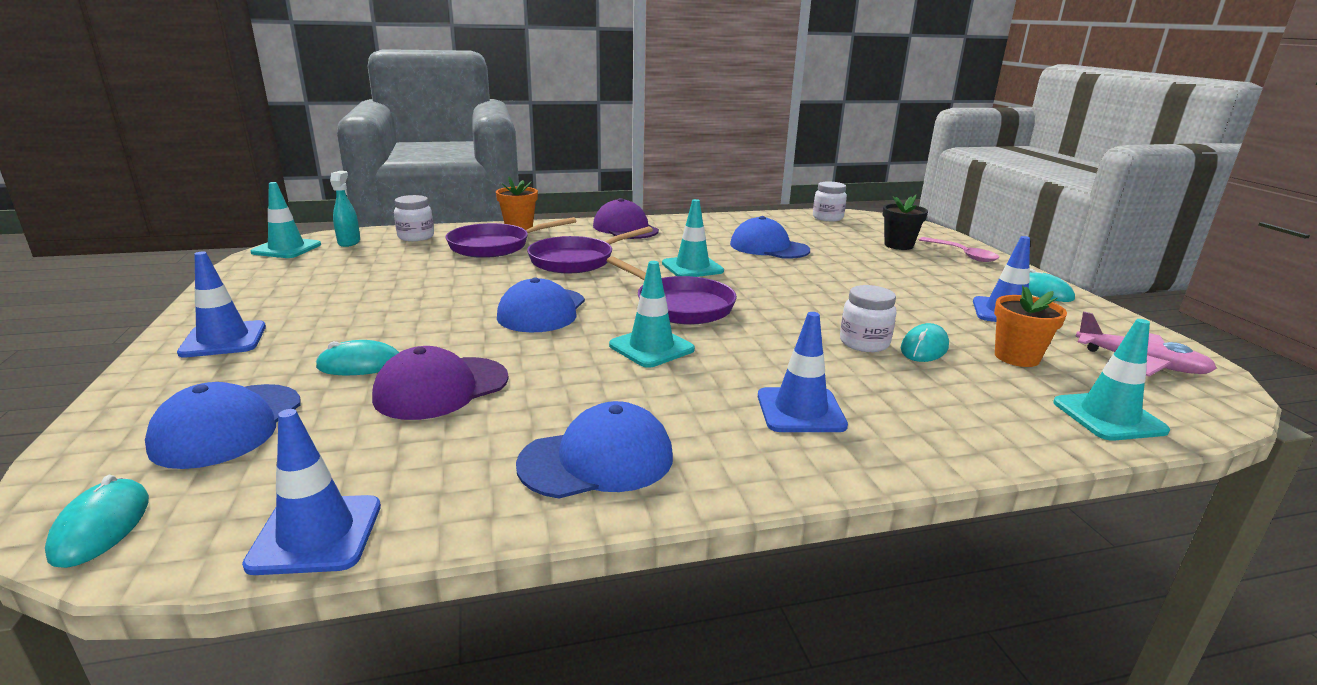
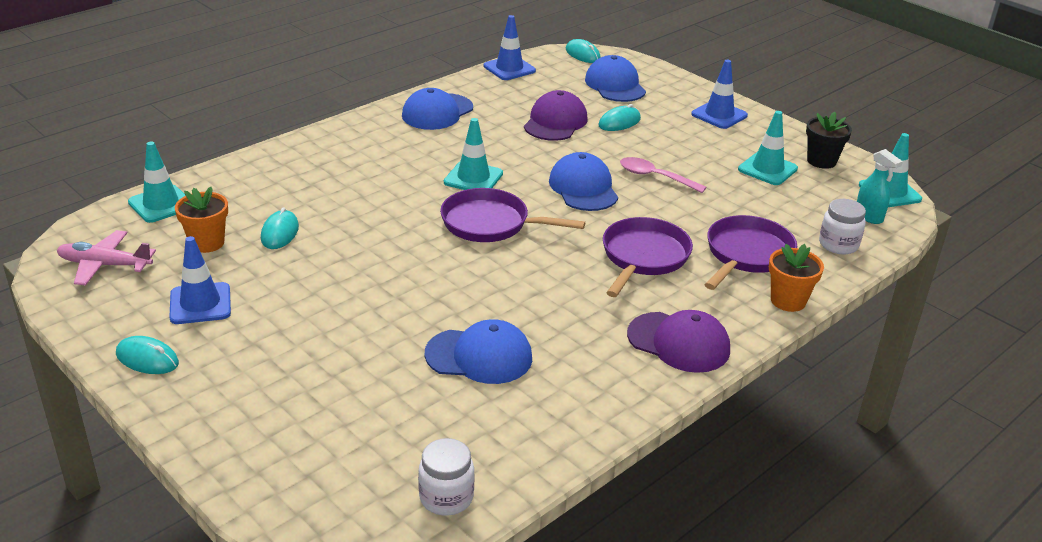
camera: 150 degrees right, 10 degrees up
(692, 267) = (528, 282): turquoise traffic cone -> turquoise traffic cone (767, 169)
(800, 411) = (353, 159): blue traffic cone -> none
(864, 343) = (327, 224): white jar -> none
(898, 245) = (317, 427): black flower pot -> black flower pot (821, 161)
(962, 254) = (227, 429): pink spoon -> pink spoon (655, 177)

